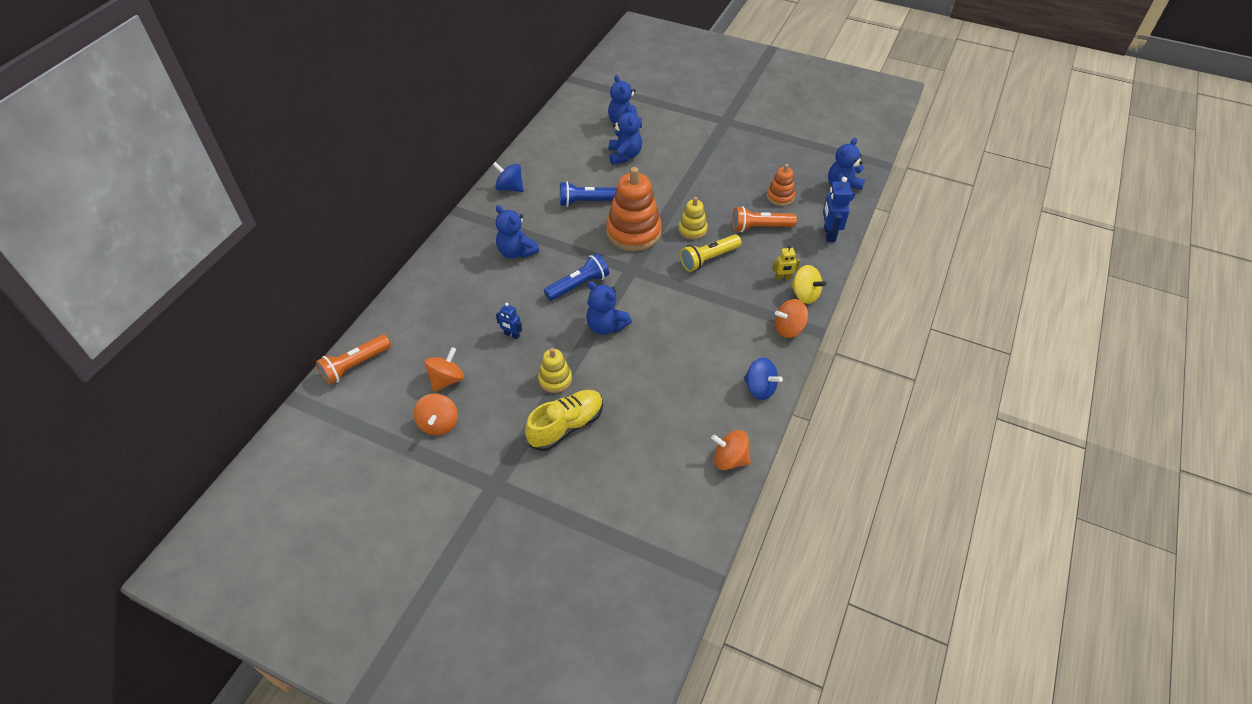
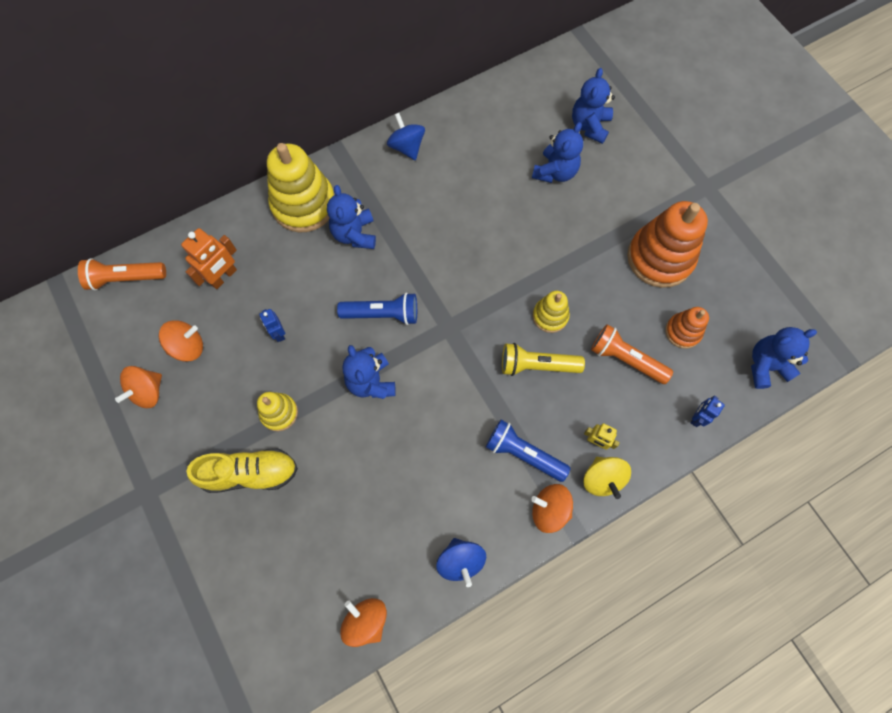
camera: 35 degrees right, 20 degrees up
(437, 324) = (223, 277): none -> orange robot
(462, 253) = (303, 204): none -> yellow stacking toy
(587, 202) = (469, 212): blue flashlight -> blue flashlight (523, 454)
(633, 232) = (486, 281): orange stacking toy -> orange stacking toy (660, 258)
(829, 234) = (697, 417): blue robot -> blue robot, size x0.59

